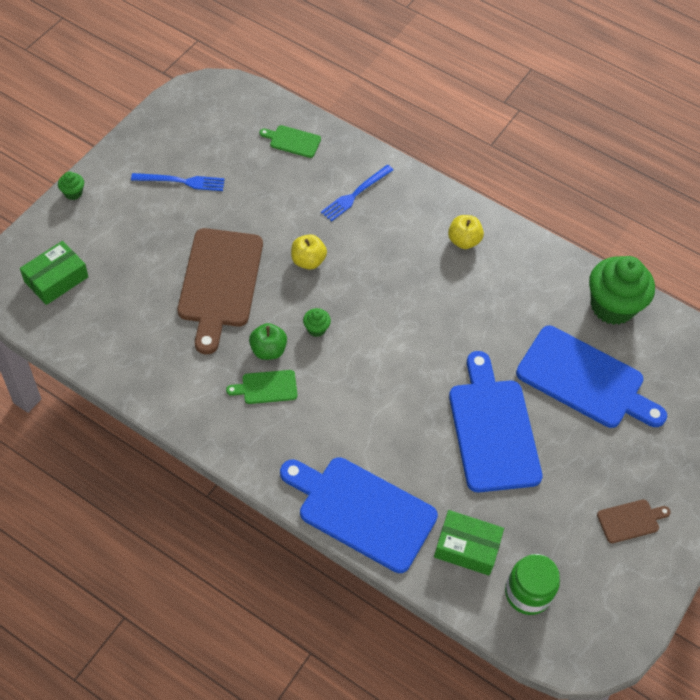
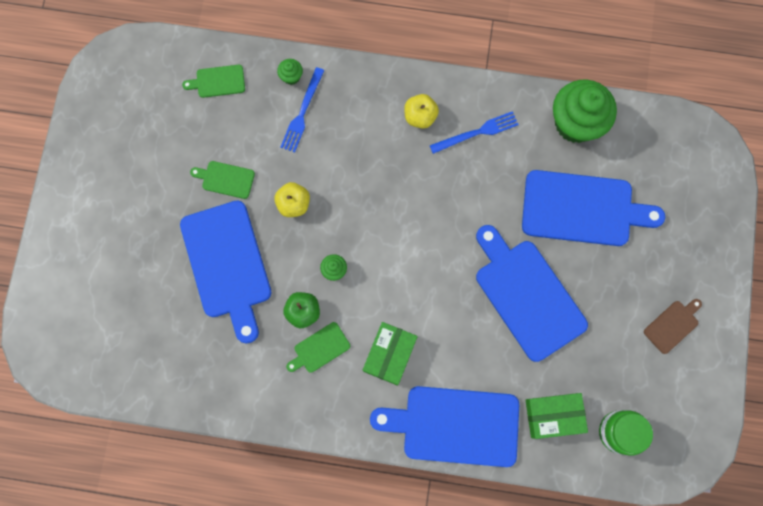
camera: 20 degrees left, 20 degrees up
(56, 279) = (80, 332): green box -> green box (389, 354)
(73, 193) = (45, 235): green cupcake -> green cupcake (291, 77)
(181, 181) = (139, 174): blue fork -> blue fork (477, 132)
(220, 283) = (227, 264): brown cutting board -> blue cutting board
(257, 216) = (225, 179): none -> green cutting board

